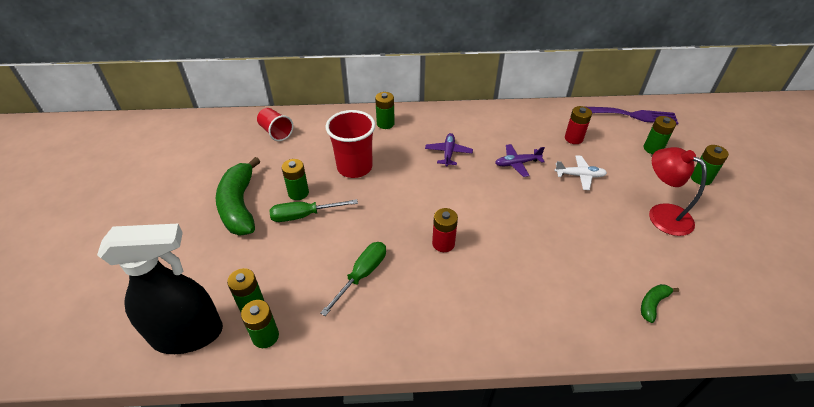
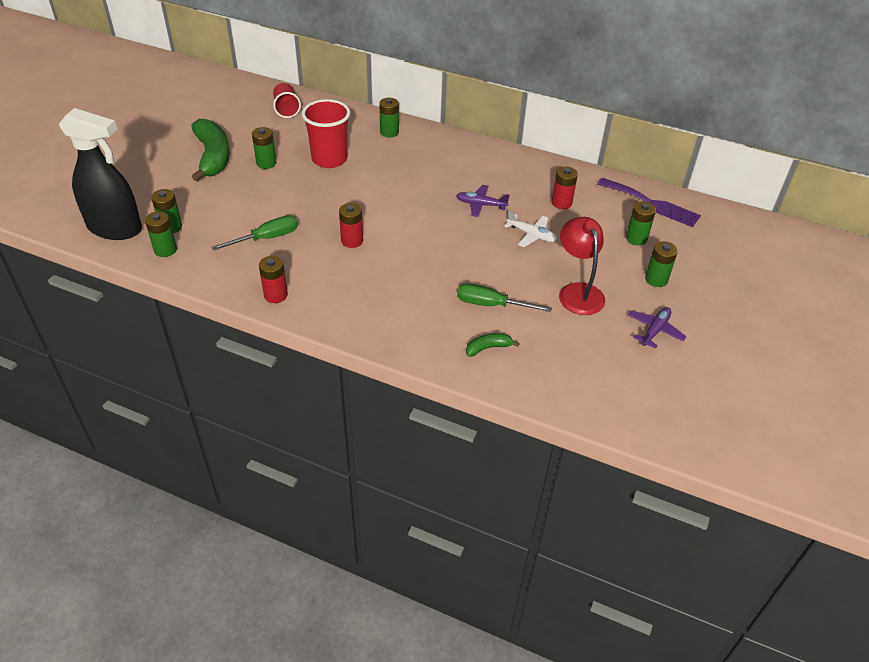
camera: 25 degrees right, 0 degrees up
(239, 206) = (213, 157): green banana -> green banana turned 150 degrees clockwise
(304, 215) = (257, 181): green screwdriver -> green screwdriver (491, 305)
(422, 338) = (276, 295): none -> red battery
(448, 153) = (424, 175): purple plane -> purple plane (654, 330)

